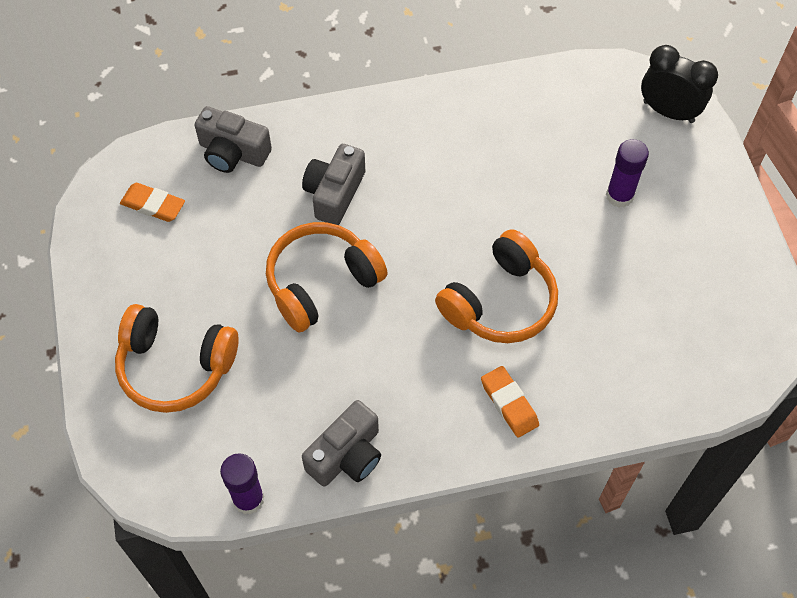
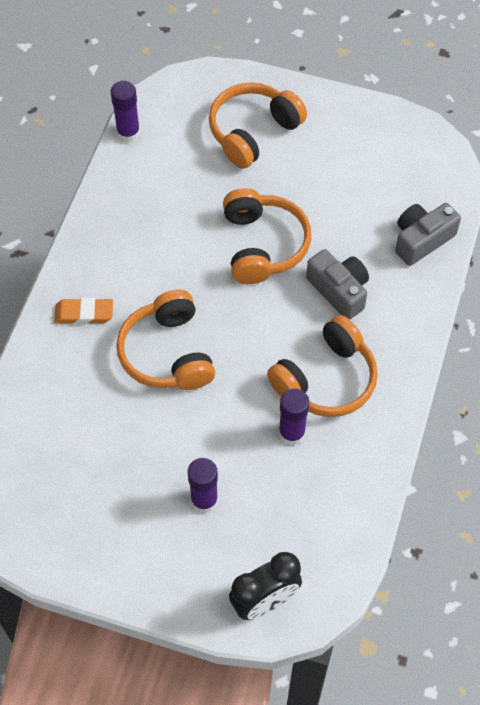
camera: 120 degrees right, 0 degrees up
(153, 205) = (401, 170): orange eraser -> none
(347, 455) = (118, 198): grey camera -> none
(437, 161) = (326, 379): none -> orange headphones
(508, 162) = (291, 433): none -> purple glue stick

